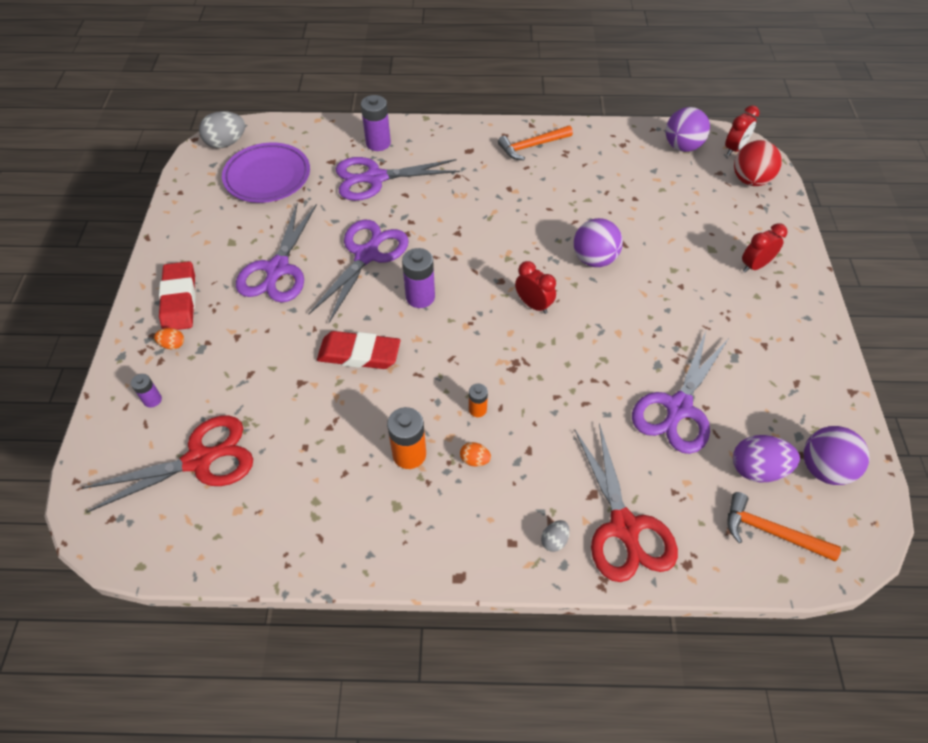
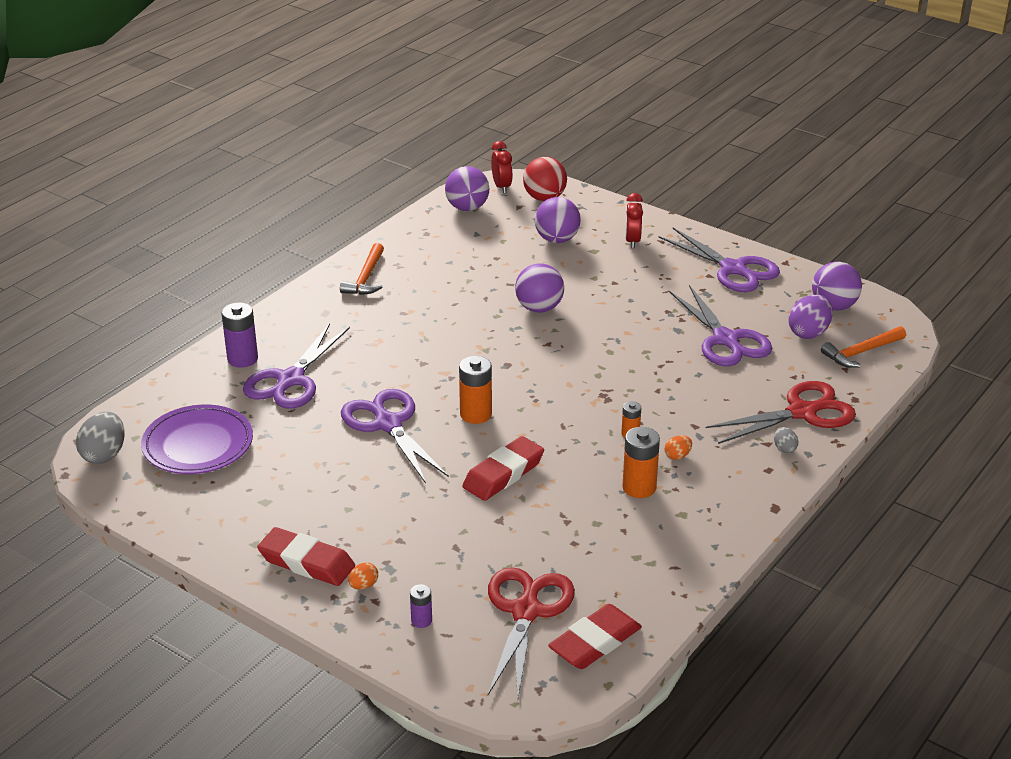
camera: 55 degrees left, 20 degrees down
(187, 528) = (595, 642): none -> red eraser
(277, 270) = (341, 485): purple scissors -> purple scissors (733, 269)
(420, 297) = (476, 414): purple battery -> orange battery
(533, 305) = (553, 359): red clock -> none
(624, 528) = (803, 412): red scissors -> red scissors turned 45 degrees counterclockwise
(700, 219) = (557, 239): none -> purple ball

